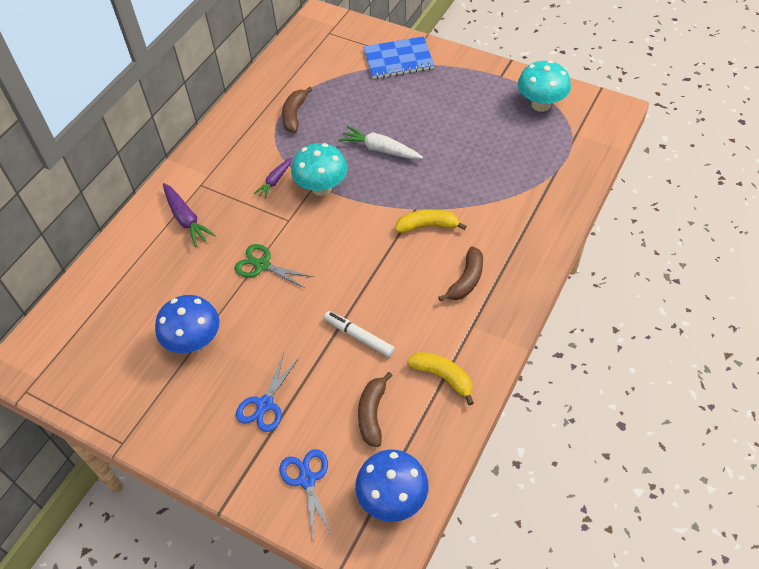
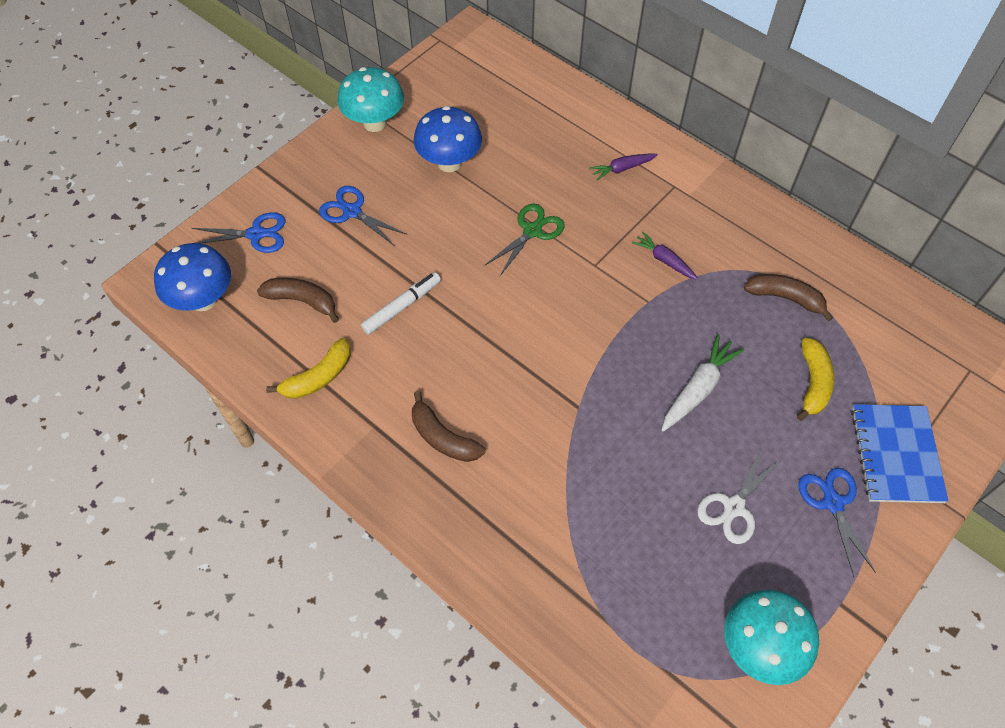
camera: 100 degrees right, 5 degrees up
(186, 219) = (622, 169): purple carrot -> purple carrot, size x0.65
(322, 188) = (640, 308): turquoise mushroom -> turquoise mushroom (374, 123)
(428, 226) = (544, 415): yellow banana -> yellow banana (813, 383)
(440, 83) = (832, 503): none -> blue scissors
(459, 123) = (734, 507): none -> white scissors

